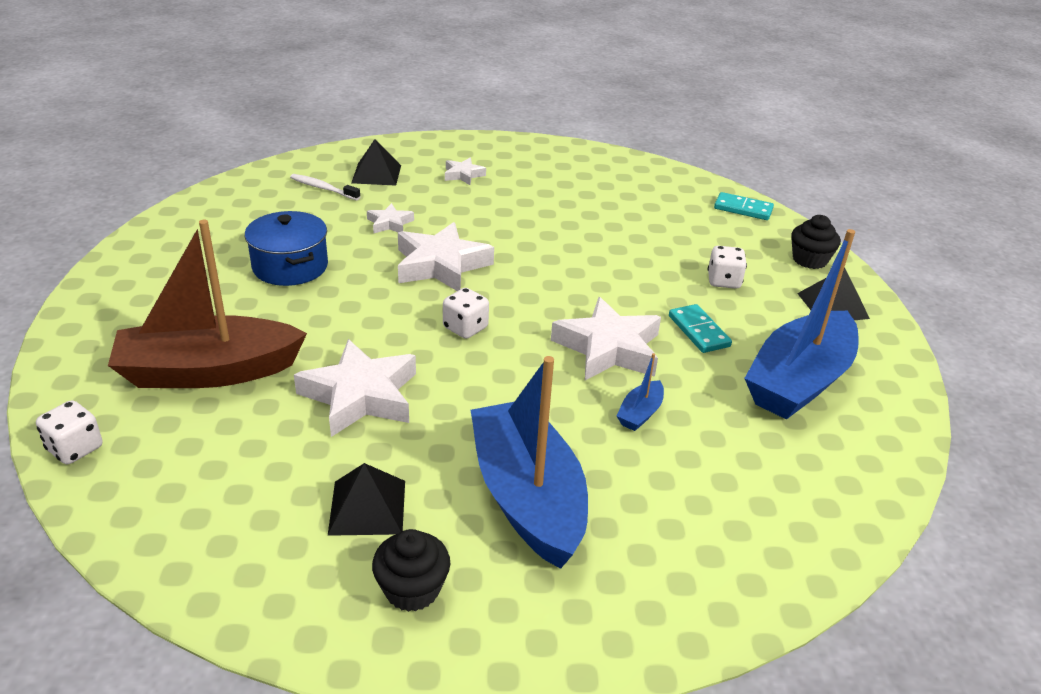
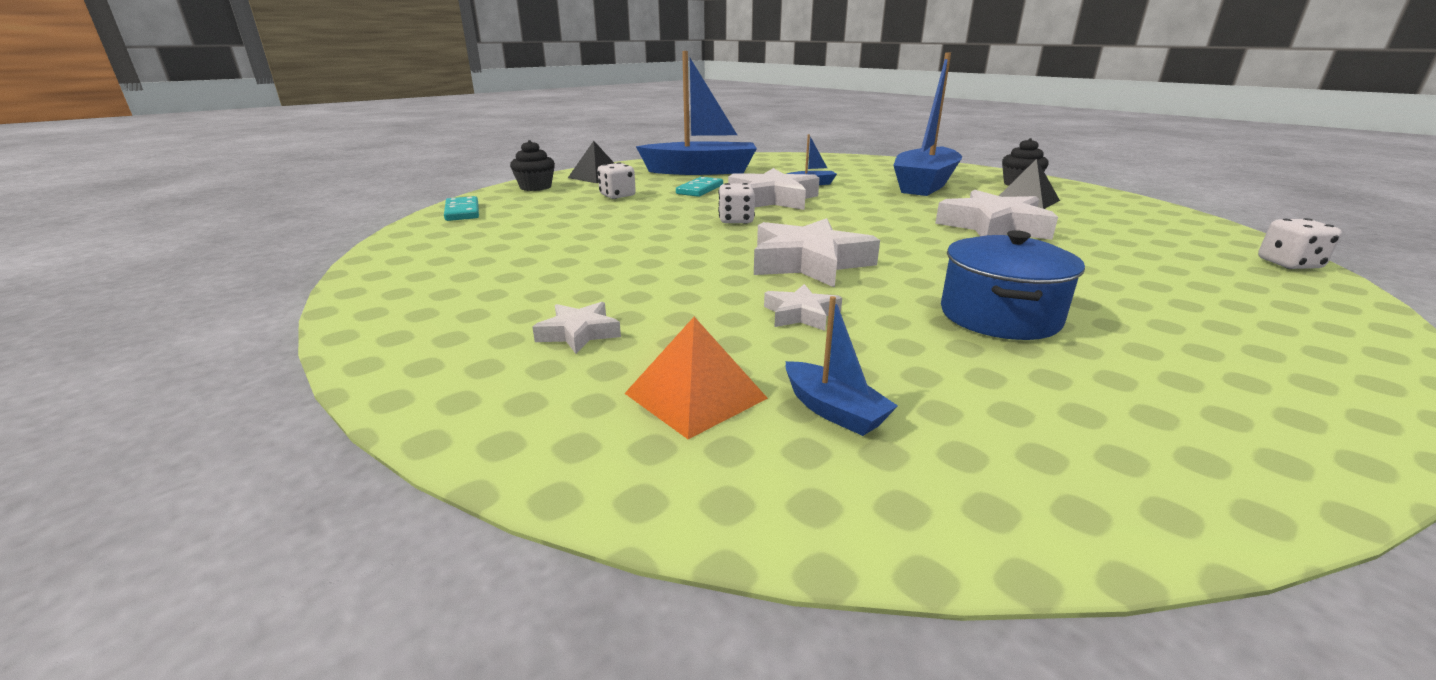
camera: 130 degrees left, 10 degrees down
(208, 371) = (1144, 269): brown boat -> none
(323, 188) = (834, 410): white toothbrush -> blue boat
(376, 174) = (695, 396): black pyramid -> orange pyramid
(465, 328) = (858, 228): white dice -> white dice (736, 220)

